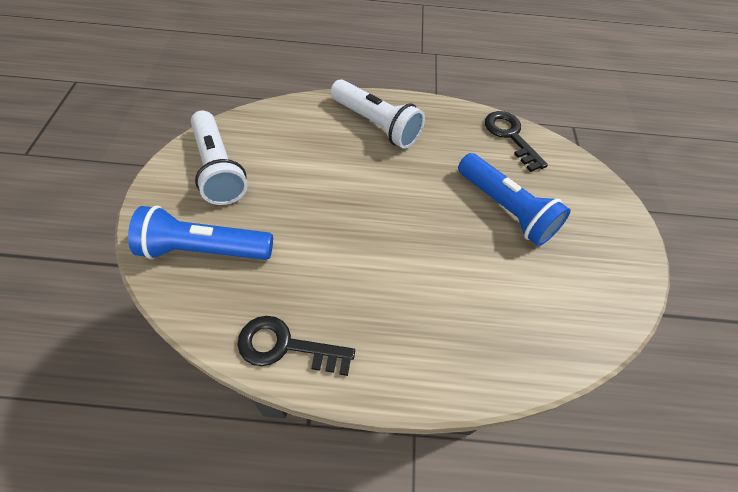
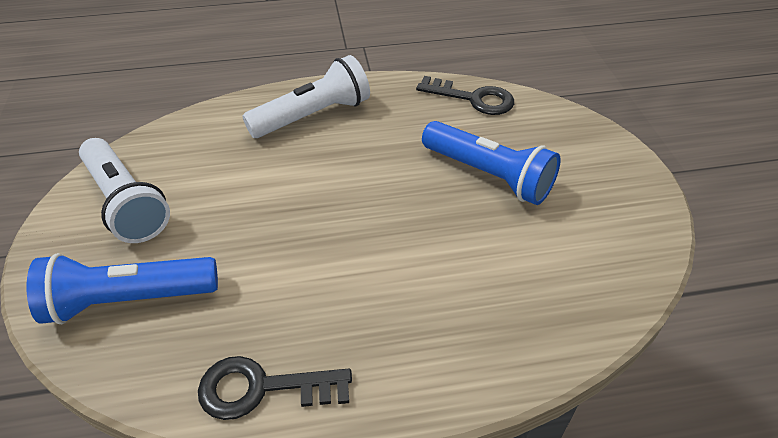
camera: 10 degrees left, 10 degrees down
(376, 124) = (313, 116): white flashlight -> white flashlight turned 60 degrees counterclockwise
(510, 136) = (473, 98): black key -> black key turned 150 degrees clockwise

